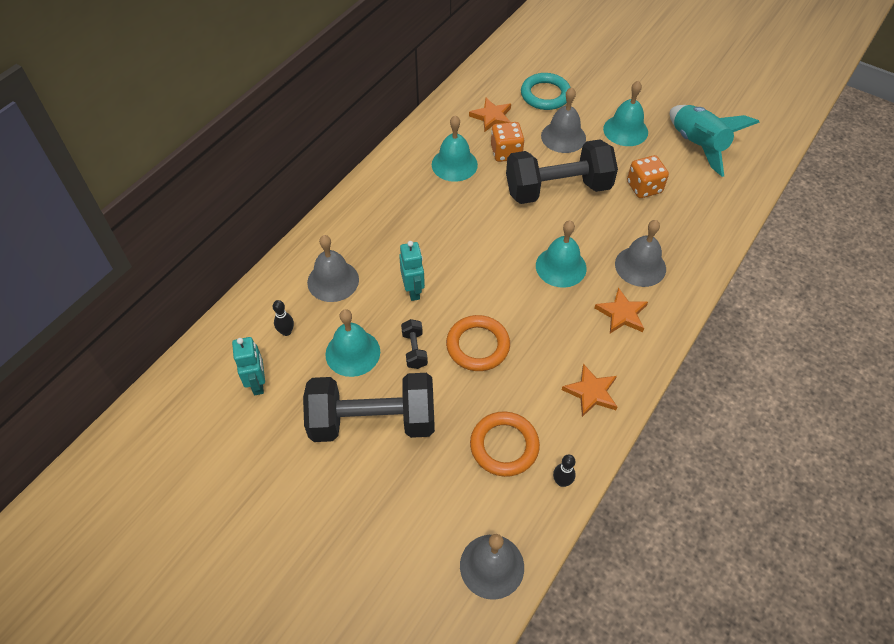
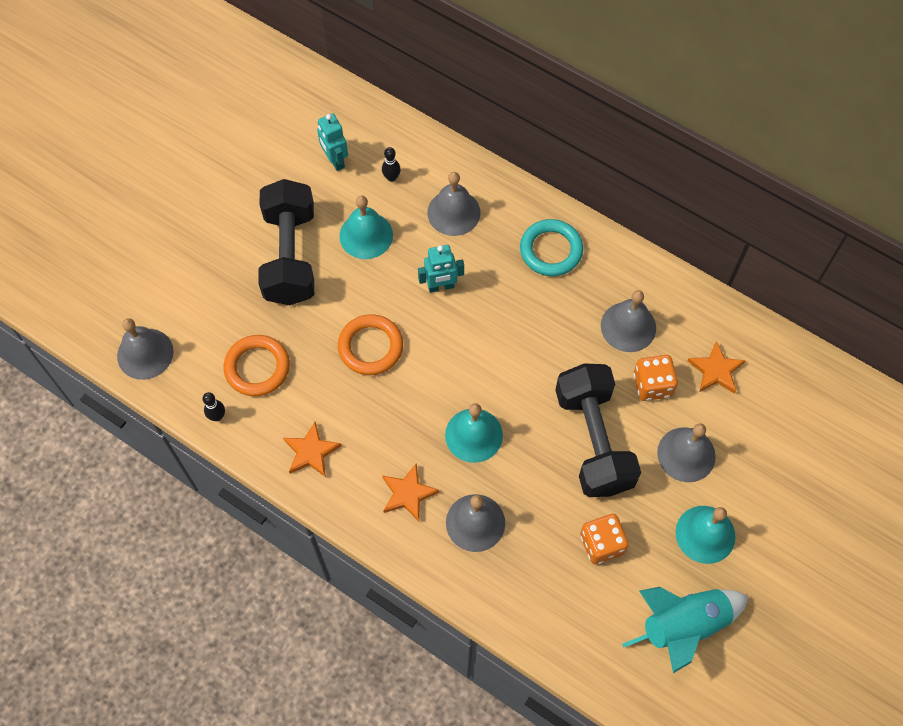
camera: 90 degrees right, 10 degrees up
(258, 383) = (335, 160): turquoise robot -> turquoise robot turned 75 degrees clockwise
(414, 350) = (367, 289): black dumbbell -> none
(454, 164) = (628, 326): turquoise bell -> grey bell
(545, 95) = (765, 438): turquoise ring -> turquoise ring (551, 250)

